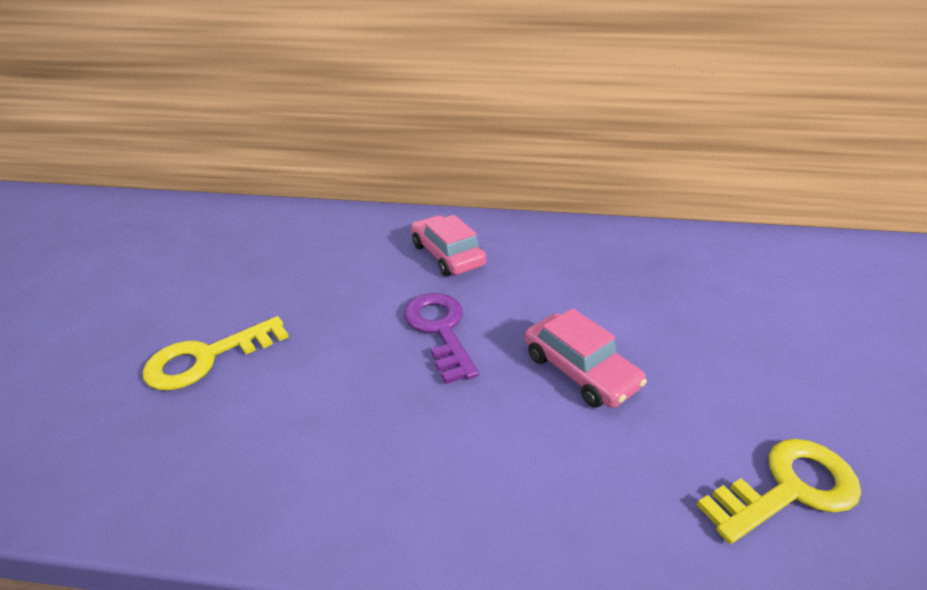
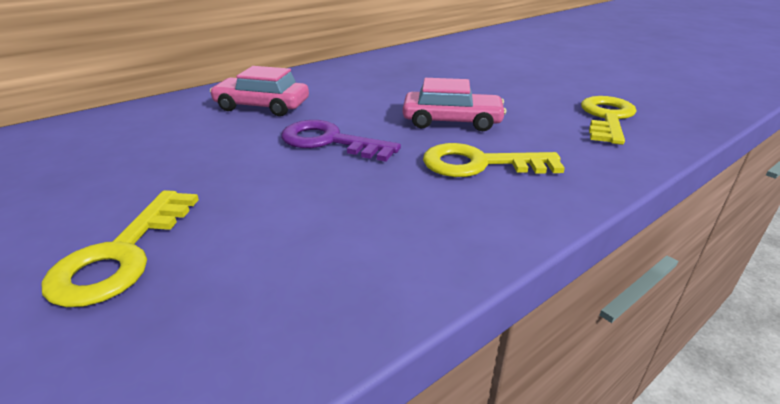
camera: 45 degrees left, 5 degrees down
(520, 445) = (479, 164): none -> yellow key

